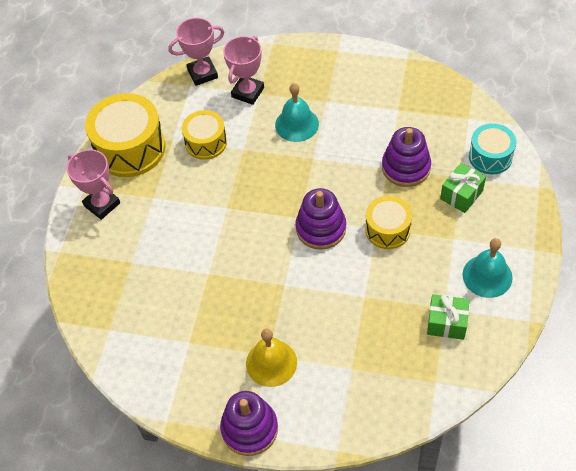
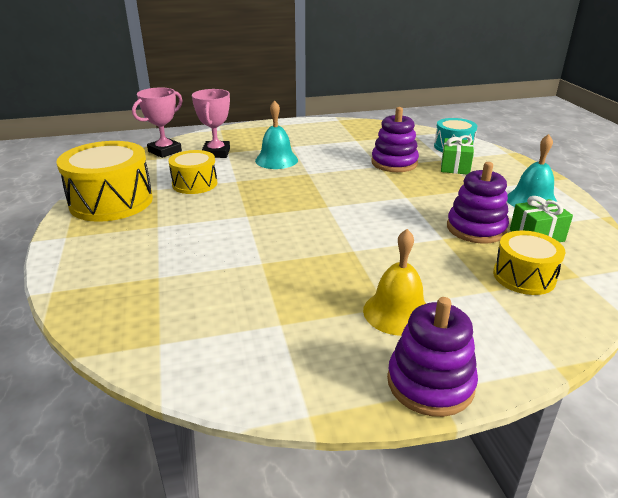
camera: 30 degrees left, 25 degrees down
(102, 204) = (95, 243): pink trophy -> none
(321, 228) = (355, 208): purple stacking toy -> purple stacking toy (476, 228)
(387, 230) = (417, 196): yellow drum -> yellow drum (524, 276)

